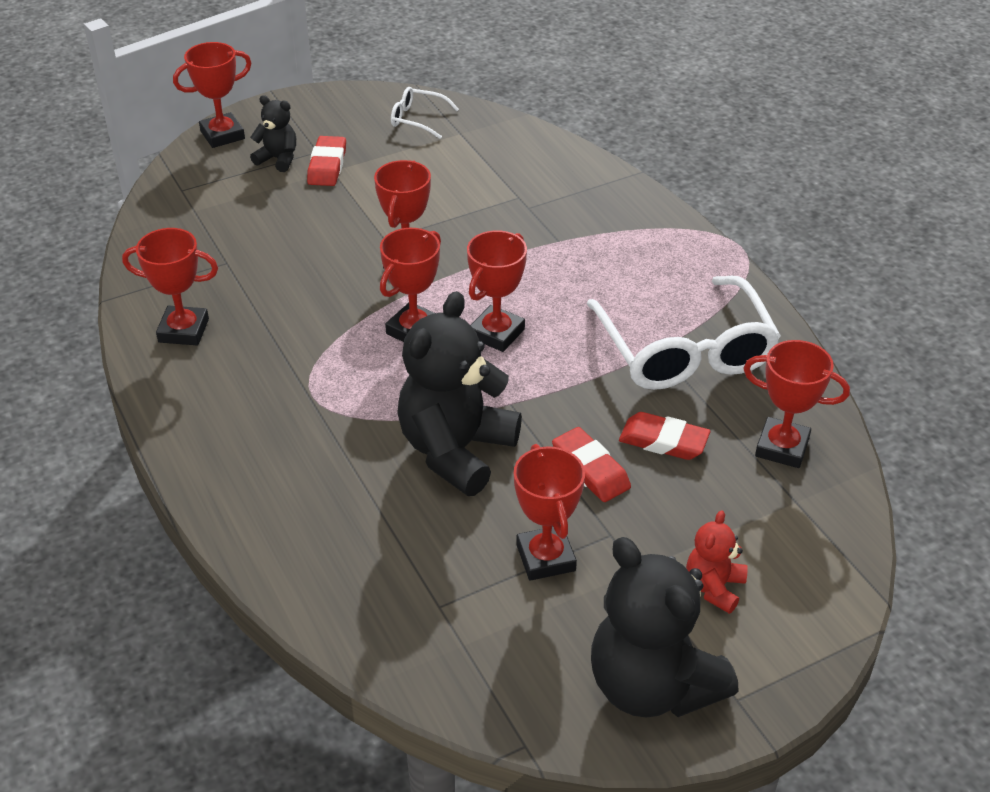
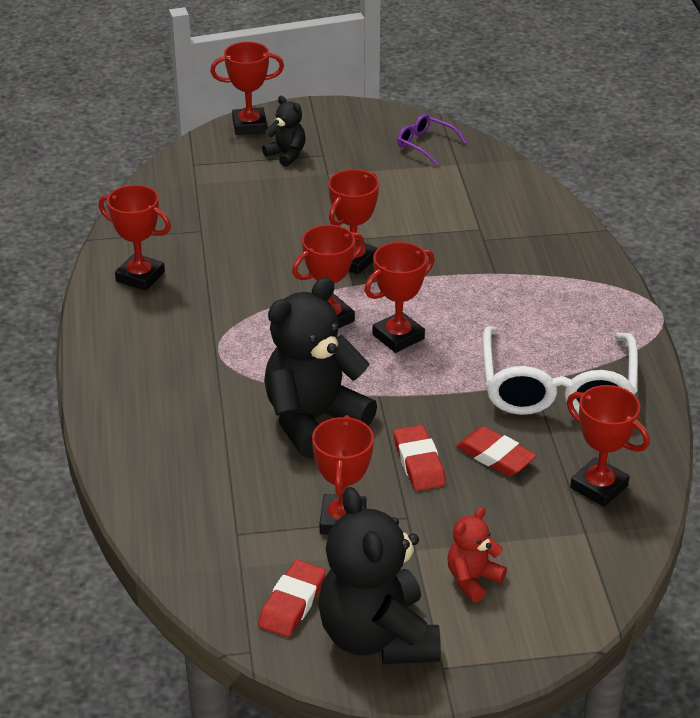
camera: 20 degrees right, 5 degrees down
(327, 166) = (325, 169): red eraser -> red eraser (292, 603)
(417, 119) = (425, 144): white glasses -> purple glasses

